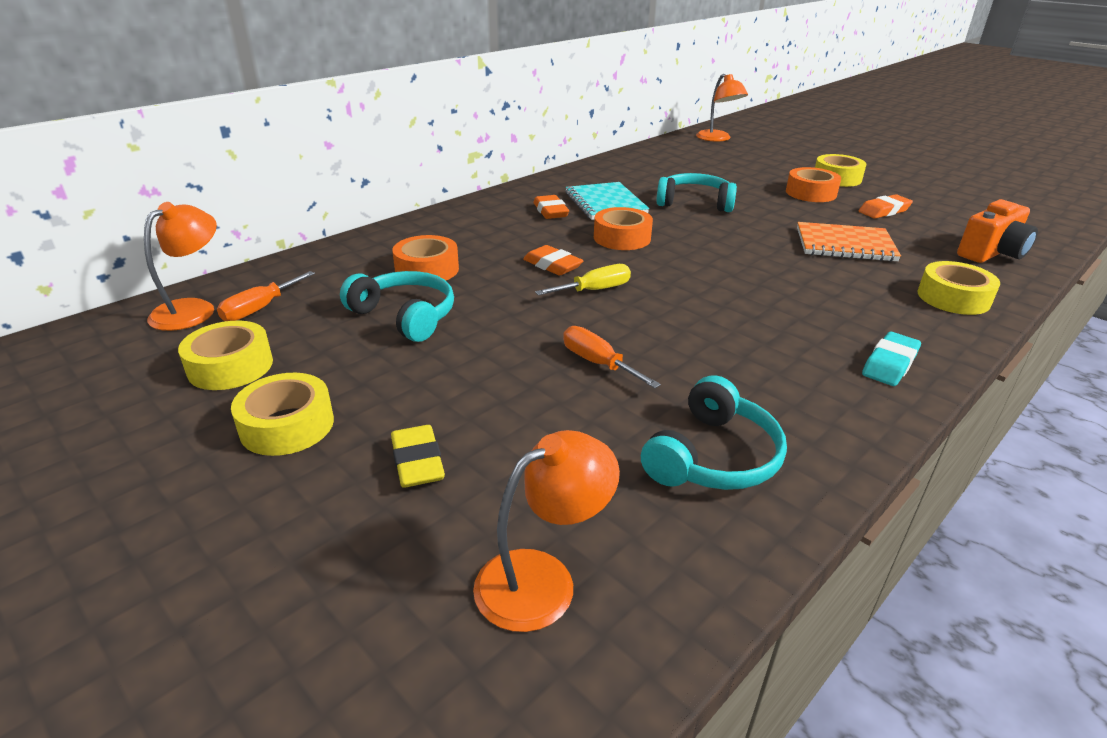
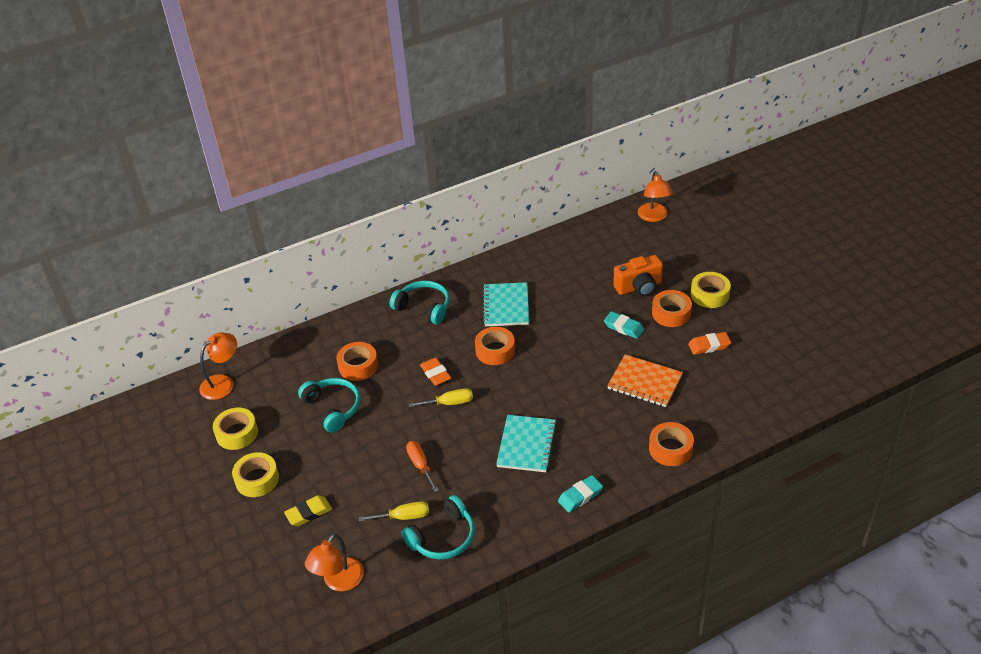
camera: 20 degrees right, 10 degrees up
(260, 309) = (257, 388): orange screwdriver -> none
(417, 462) = (309, 513): yellow eraser -> yellow eraser turned 60 degrees clockwise
(542, 579) = (339, 581): orange lamp -> orange lamp turned 135 degrees clockwise
(550, 211) = (462, 311): orange eraser -> none
(615, 437) = (404, 517): none -> yellow screwdriver
(695, 203) = (572, 314): turquoise headphones -> turquoise headphones (424, 307)
(749, 318) = (526, 445): none -> turquoise notebook
(768, 207) = (623, 327): none -> turquoise eraser
(953, 298) = (670, 449): yellow tape -> orange tape
(991, 253) = (743, 409): orange camera -> orange camera (639, 287)

